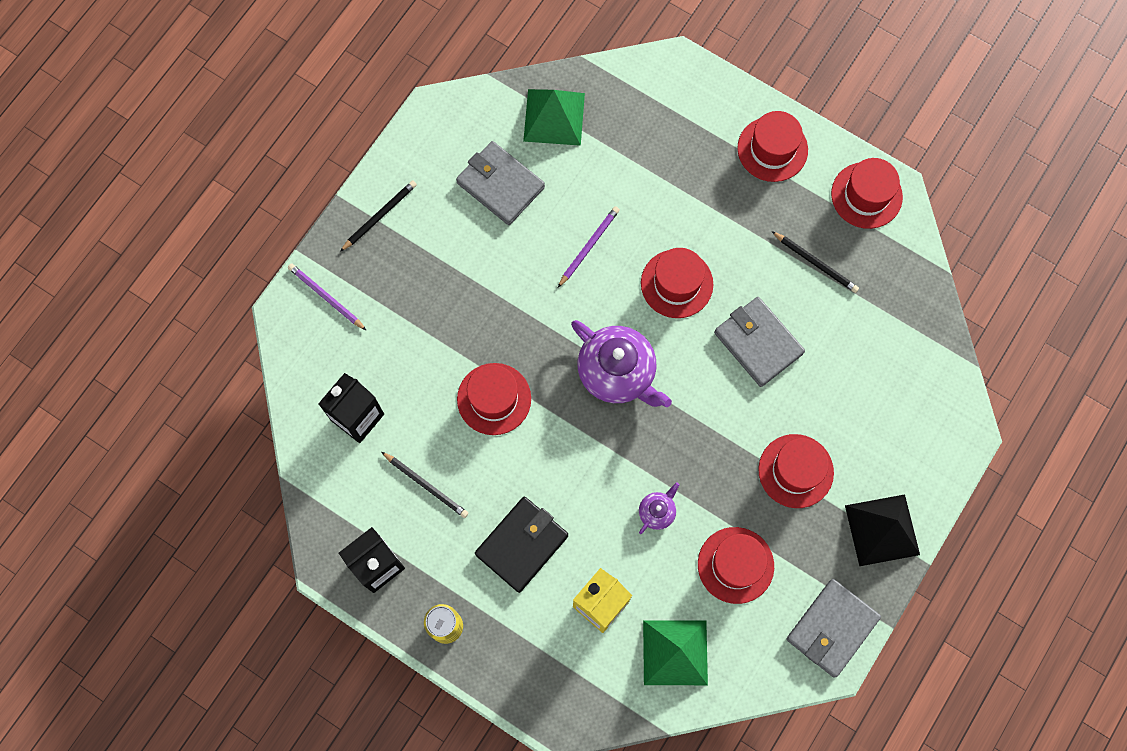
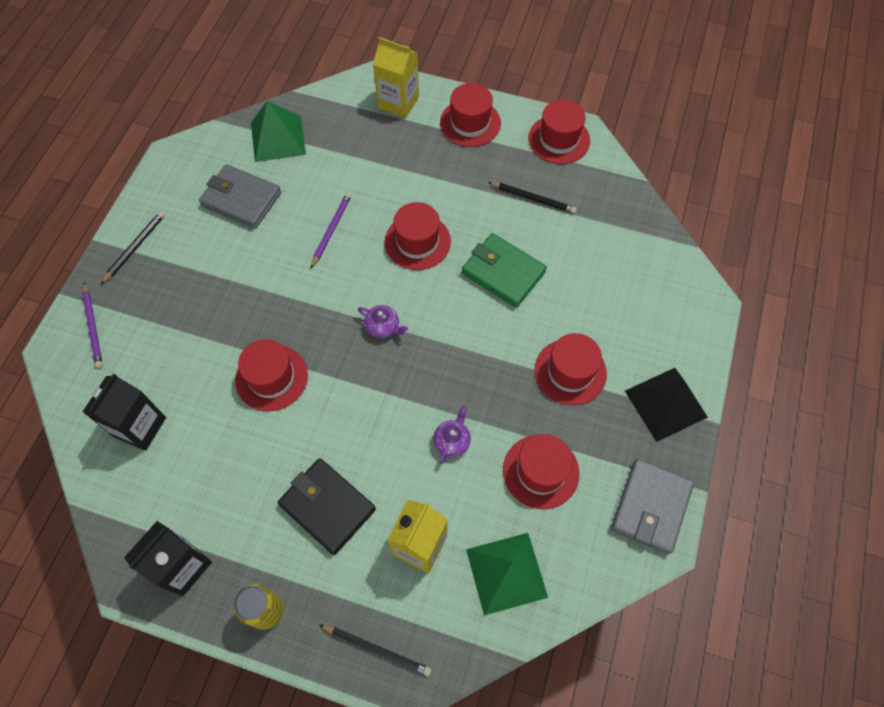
camera: 15 degrees left, 10 degrees down
(326, 297) = (93, 327): purple pencil -> purple pencil turned 135 degrees counterclockwise
(426, 485) = (220, 474): black pencil -> black pencil (377, 649)
(522, 545) = (327, 507): black wallet -> black wallet turned 75 degrees counterclockwise
(617, 372) = (383, 327): purple teapot -> purple teapot, size x0.47
(698, 102) = (398, 102): none -> yellow carton
(758, 343) = (503, 272): grey wallet -> green wallet

